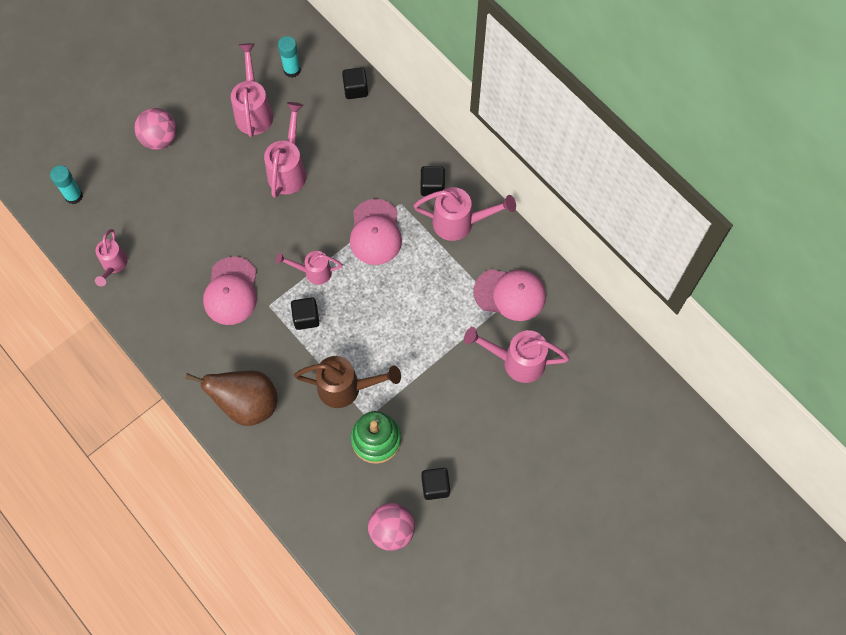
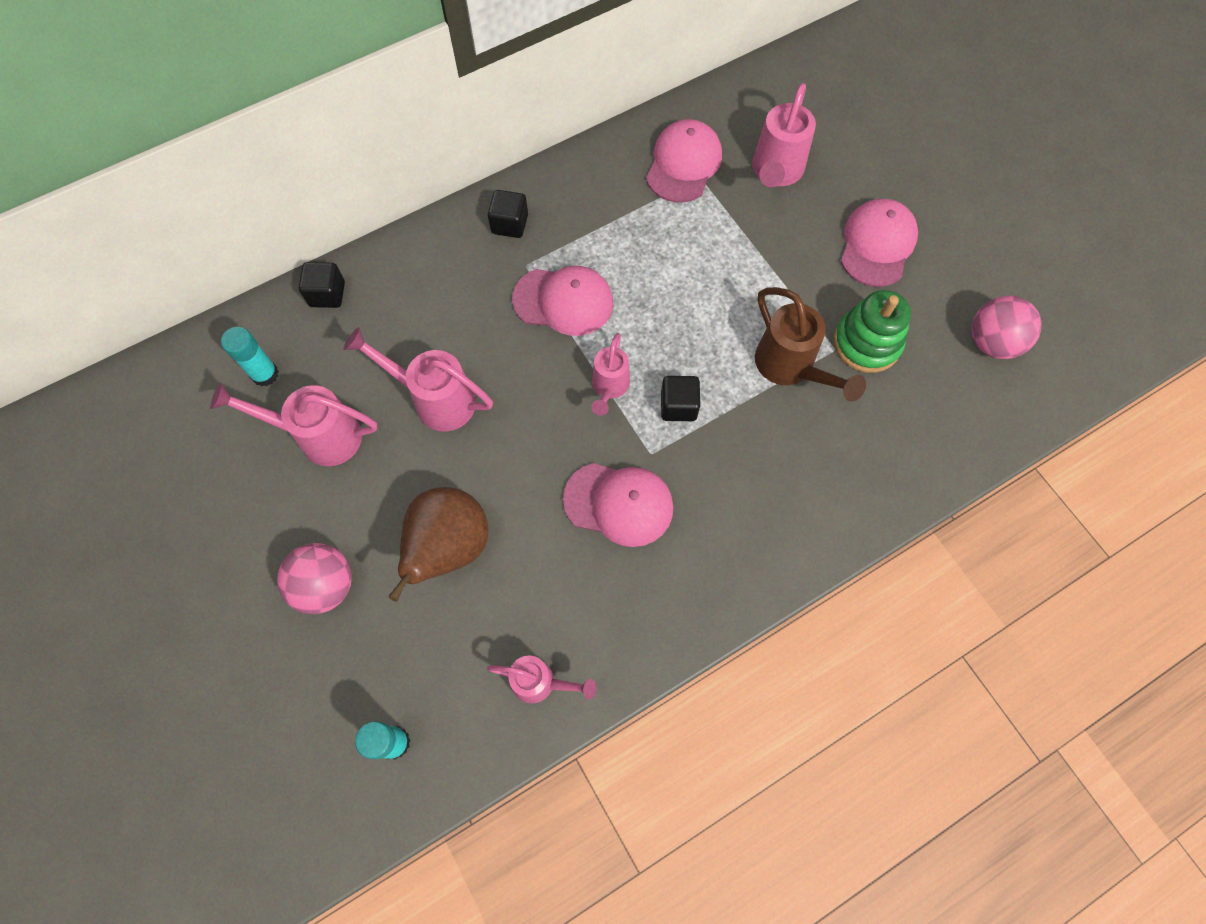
camera: 80 degrees left, 0 degrees up
(247, 404) = (801, 501): brown pear -> brown pear (449, 547)
(347, 388) = (791, 368): brown watering can -> brown watering can turned 135 degrees clockwise
(435, 486) = (934, 285): black cube -> none
(460, 223) = (571, 201): pink watering can -> none
(464, 442) = (877, 245): none -> pink cap

